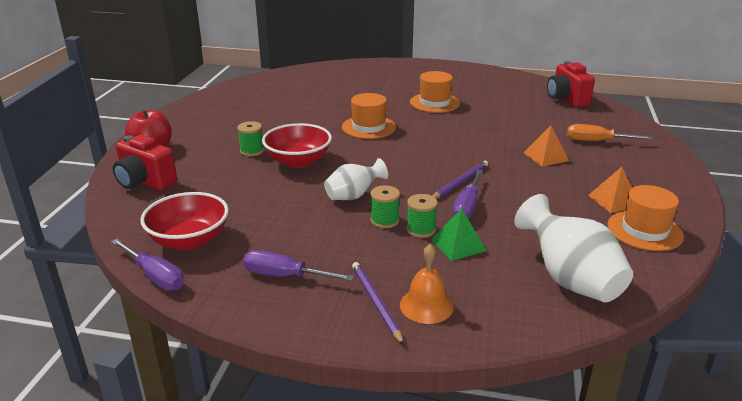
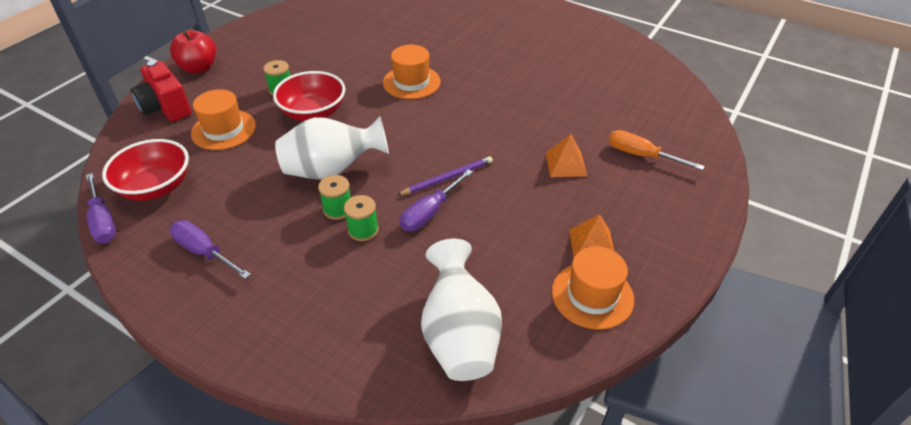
camera: 20 degrees right, 15 degrees up
(353, 196) = (332, 170): white vase -> white vase, size x1.63
(376, 303) = (258, 307): purple pencil -> none
(426, 305) = (299, 325): orange bell -> none
(434, 103) = (504, 61): orange hat -> orange hat (224, 130)
(458, 245) = (384, 259): green pyramid -> none
(566, 99) = (656, 85): red camera -> none

